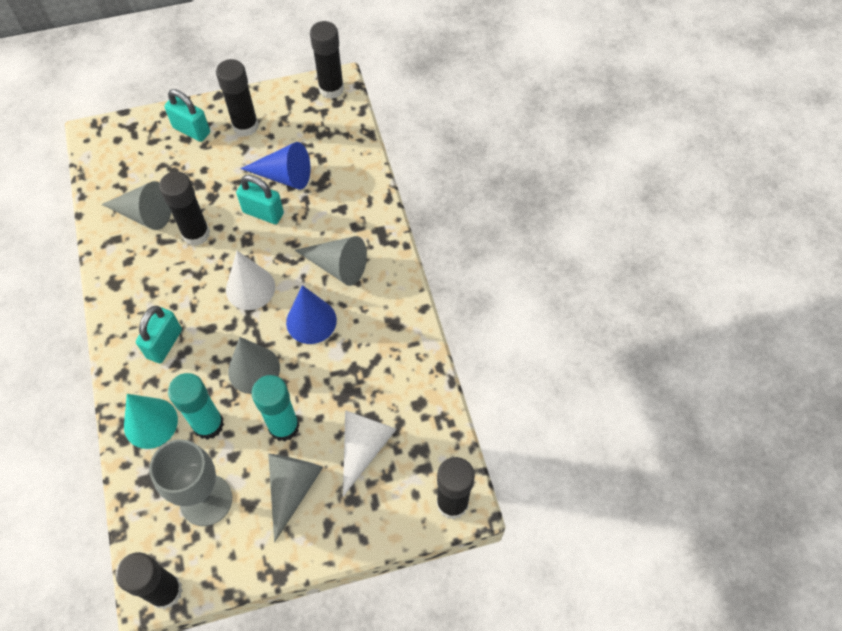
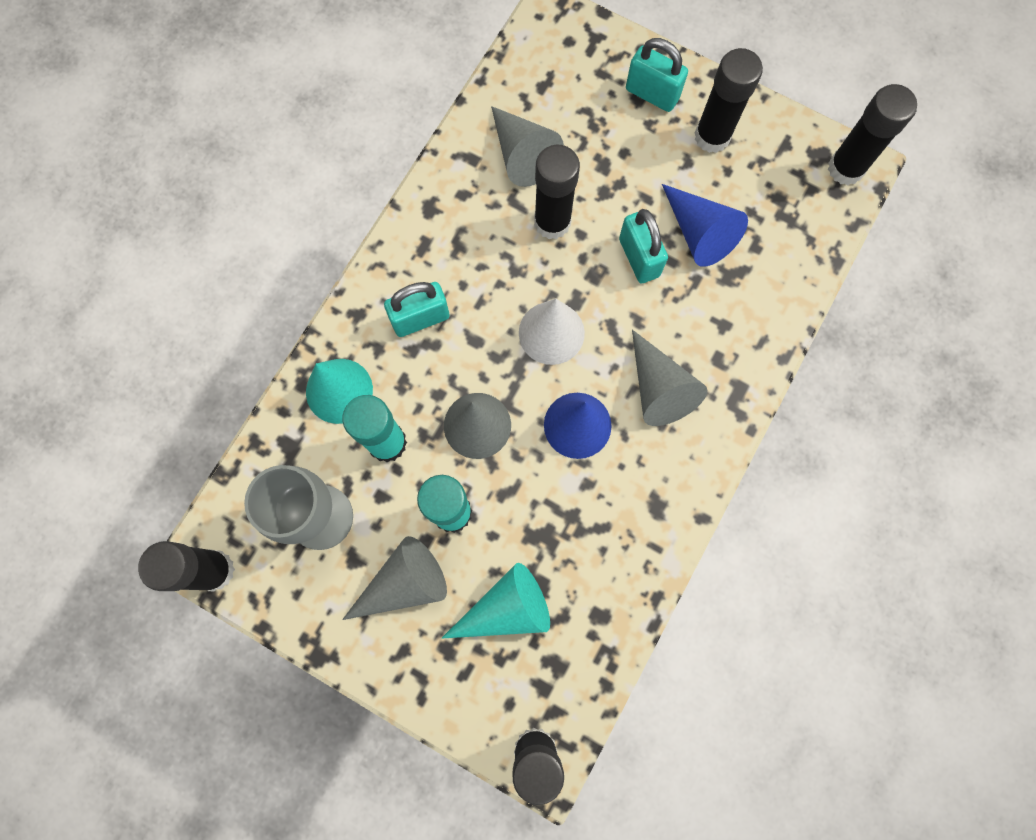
camera: 45 degrees right, 15 degrees up
(191, 130) = (652, 94): turquoise padlock -> turquoise padlock turned 45 degrees counterclockwise
(364, 447) = (506, 608): white cone -> turquoise cone

